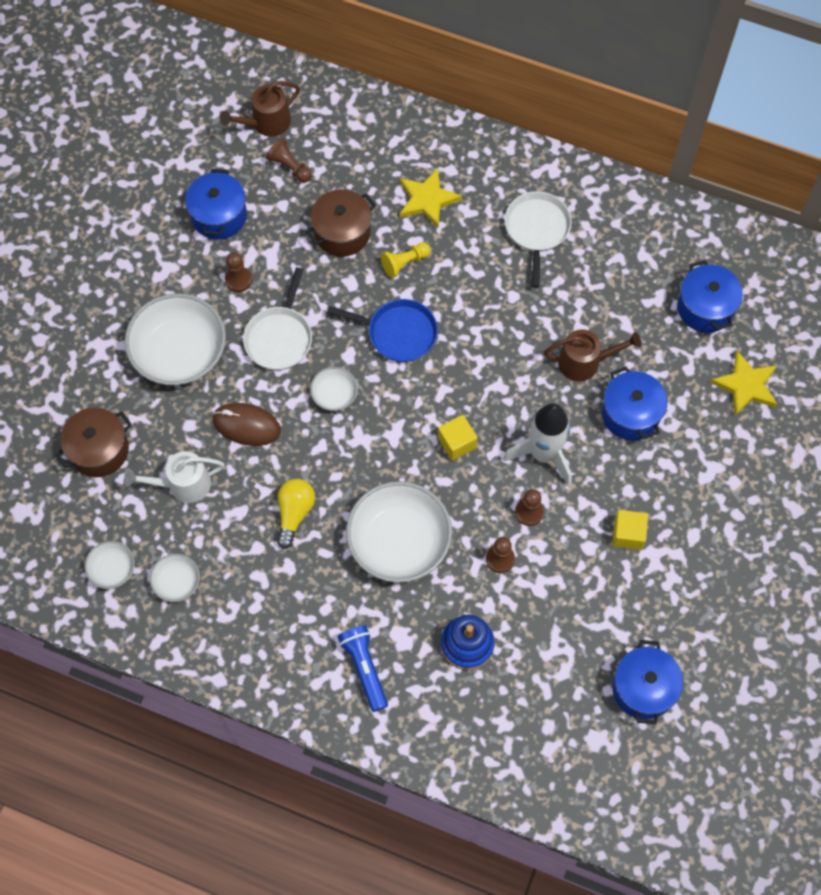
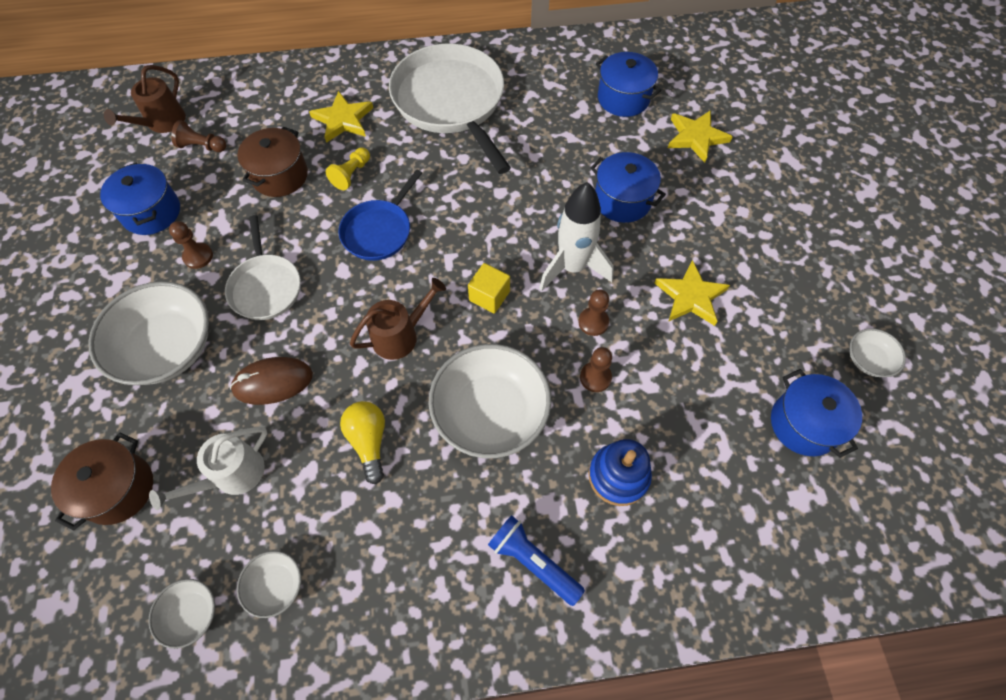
camera: 30 degrees left, 5 degrees down
(334, 395) = (348, 311): white bowl -> white bowl (868, 360)
(398, 333) = (379, 231): blue pan -> blue pan turned 135 degrees clockwise
(537, 229) = (451, 102): white pan -> white pan, size x1.81
(584, 362) = (557, 179): brown watering can -> brown watering can (400, 335)
(628, 534) = (690, 296): yellow cube -> yellow star

